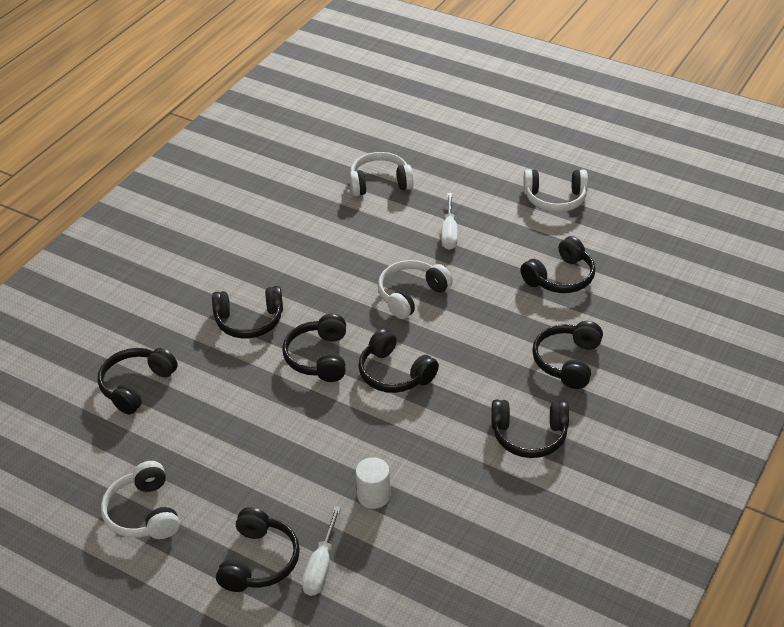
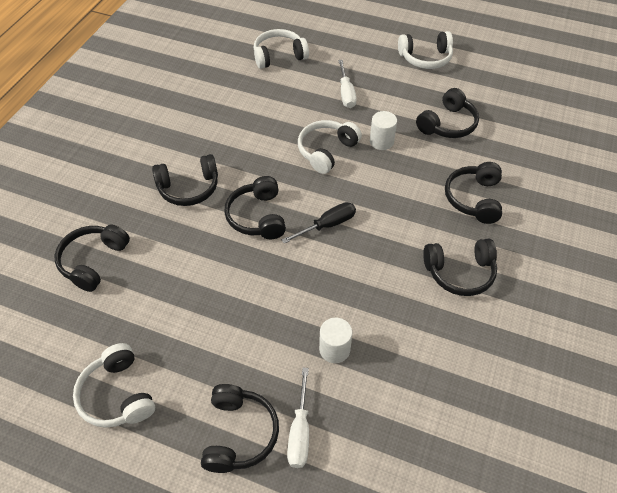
camera: 10 degrees left, 10 degrees up
(394, 373) = (327, 225): black headphones -> black screwdriver
(477, 290) = (381, 141): none -> white cylinder

